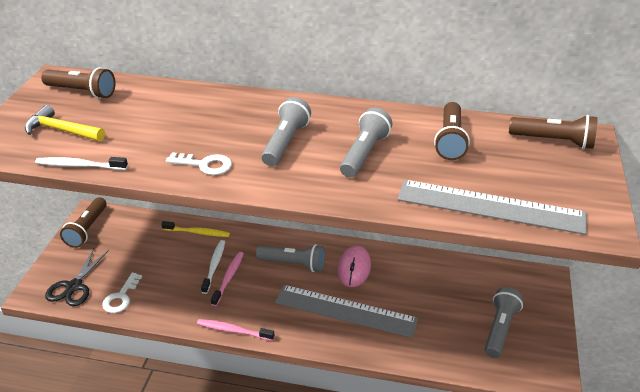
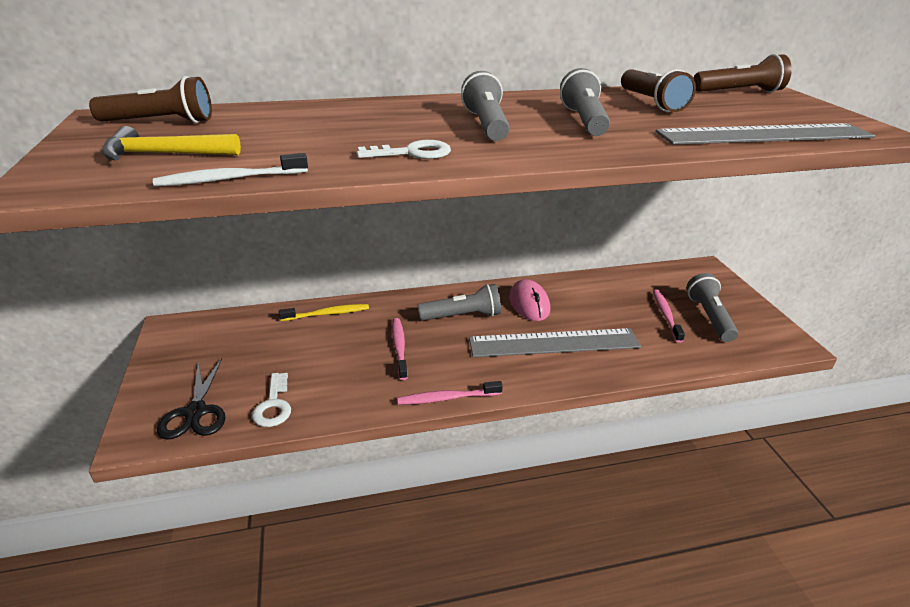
camera: 25 degrees left, 5 degrees down
(87, 229) = (175, 345): brown flashlight -> none
(214, 266) = (373, 340): white toothbrush -> none
(462, 314) = (665, 315): none -> pink toothbrush

